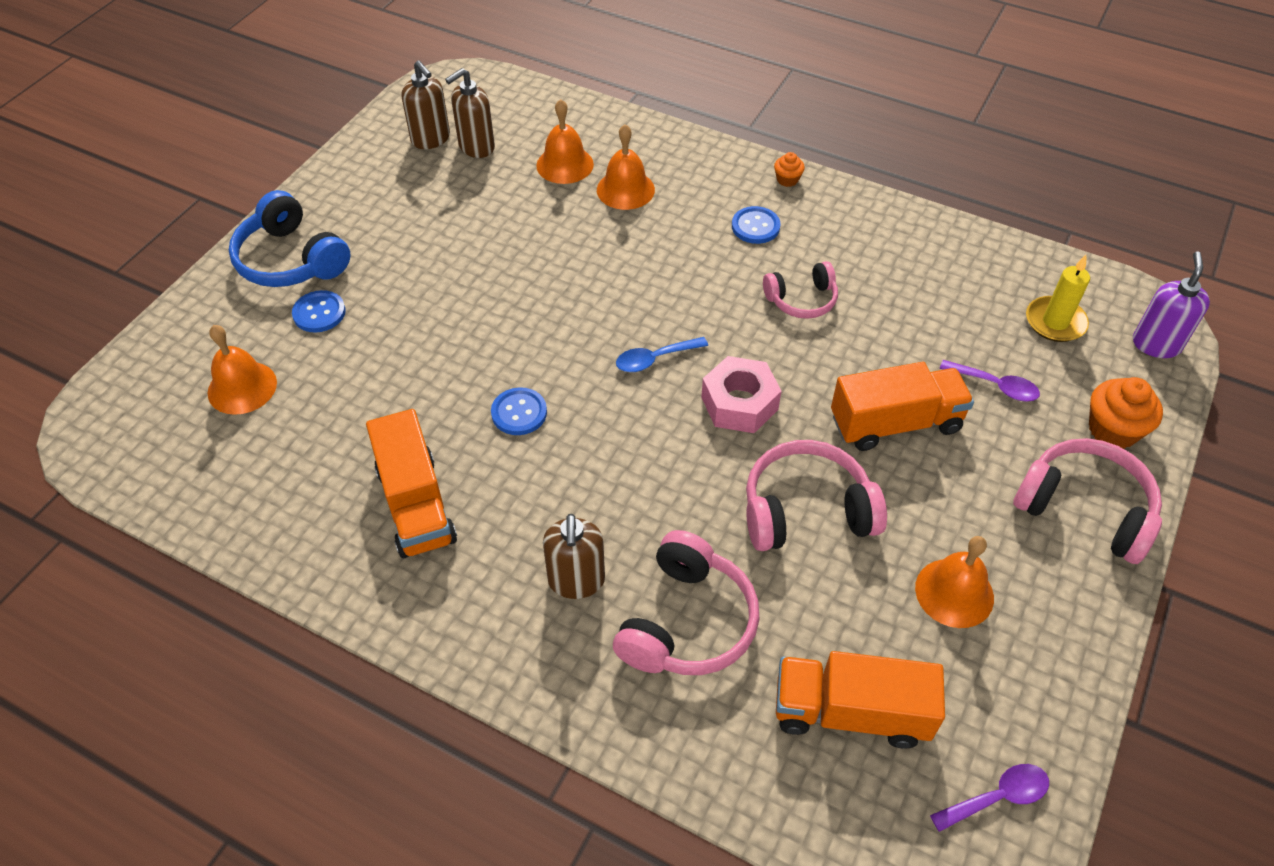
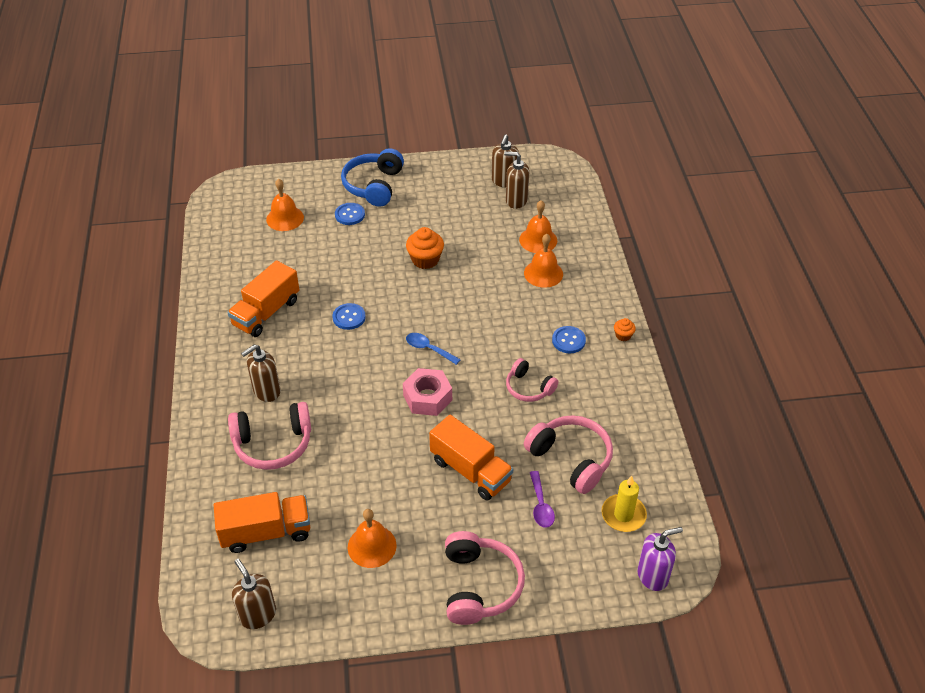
camera: 55 degrees right, 5 degrees down
(806, 510) = (377, 459): pink headphones -> pink headphones (571, 459)
(850, 712) = (266, 532): orange truck -> orange truck turned 105 degrees clockwise
(997, 797) = (258, 615): purple spoon -> brown soap dispenser
(1113, 430) = (555, 578): orange cupcake -> orange cupcake (425, 260)

